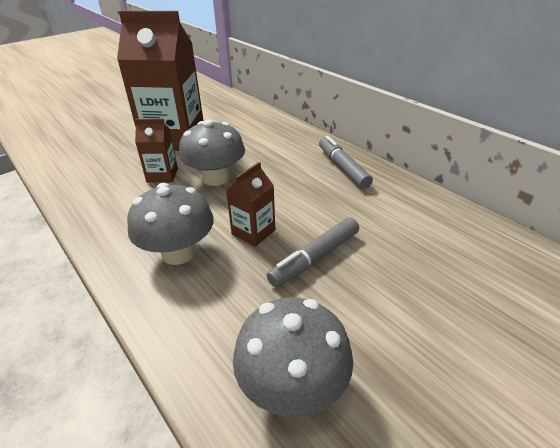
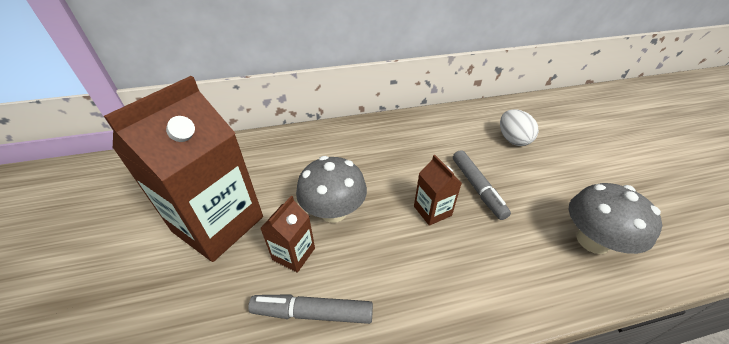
camera: 65 degrees left, 5 degrees up
(178, 253) = (439, 271): grey mushroom -> none
(342, 168) = (375, 133): grey marker -> grey marker (312, 313)
(453, 276) = (512, 140): none -> white egg

